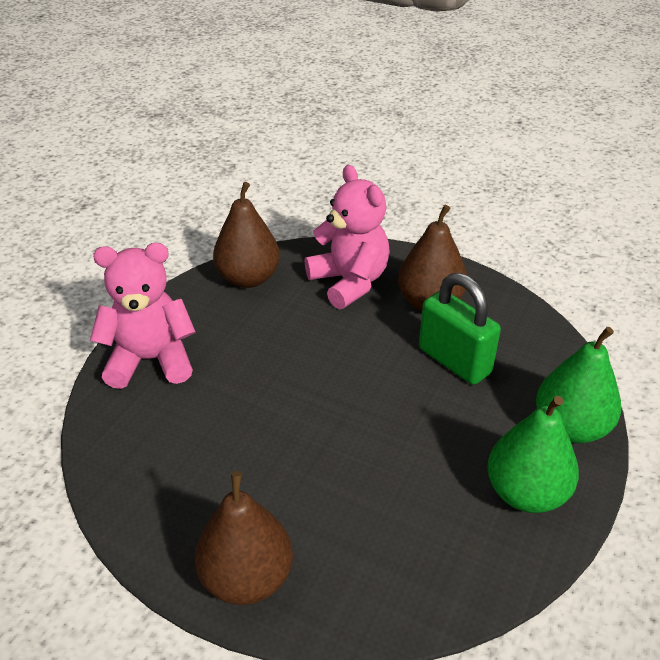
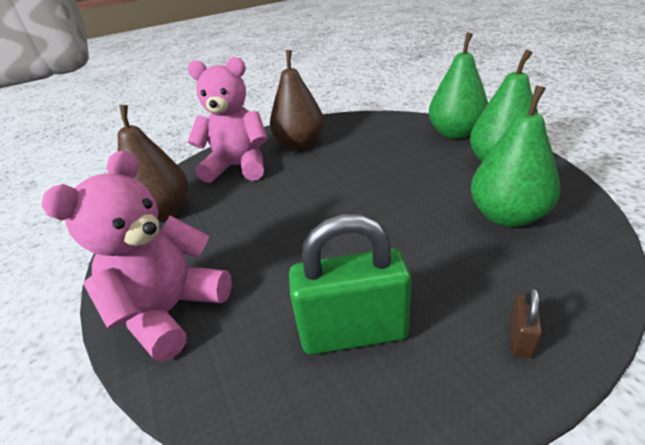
camera: 50 degrees left, 5 degrees down
(247, 578) = (520, 338): brown pear -> brown padlock
(415, 527) = (507, 216): none -> green pear
(454, 361) = (362, 152): green padlock -> green padlock (353, 332)

